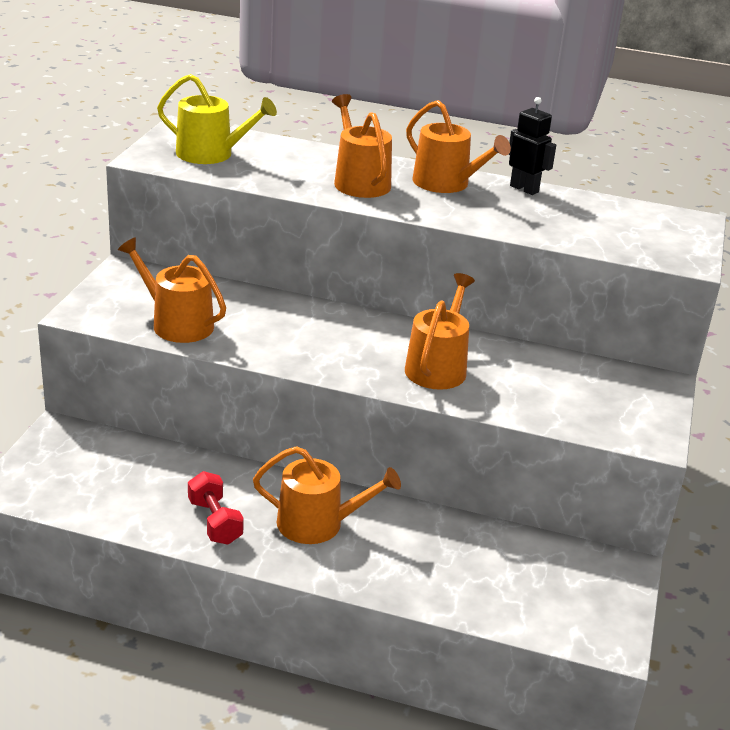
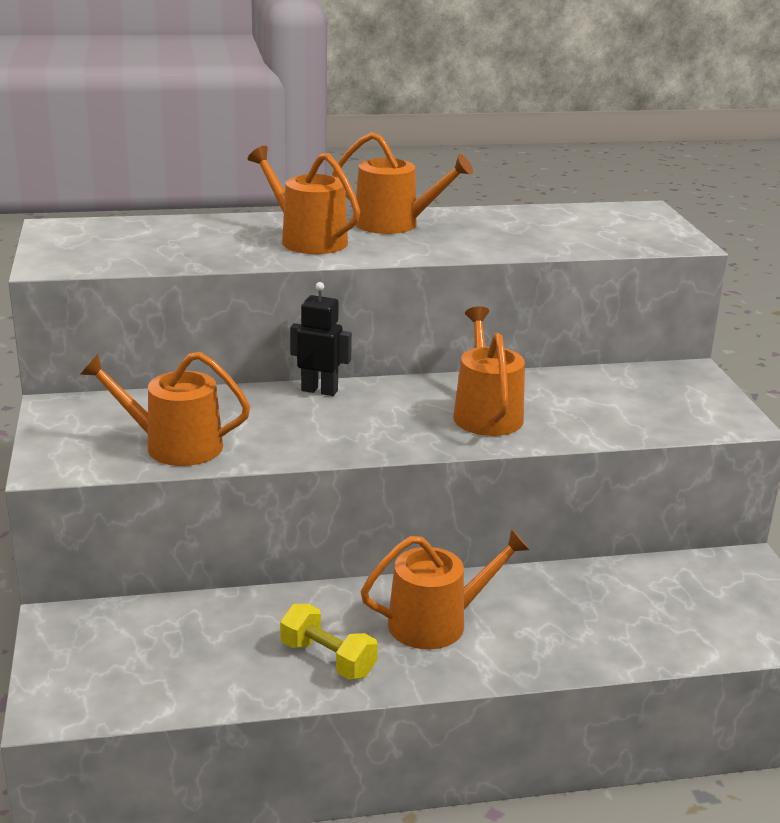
camera: 25 degrees left, 5 degrees down
(211, 154) = (120, 246): yellow watering can -> none
(214, 522) = (327, 659): red dumbbell -> yellow dumbbell
(524, 189) = (470, 214): black robot -> black robot (319, 390)

